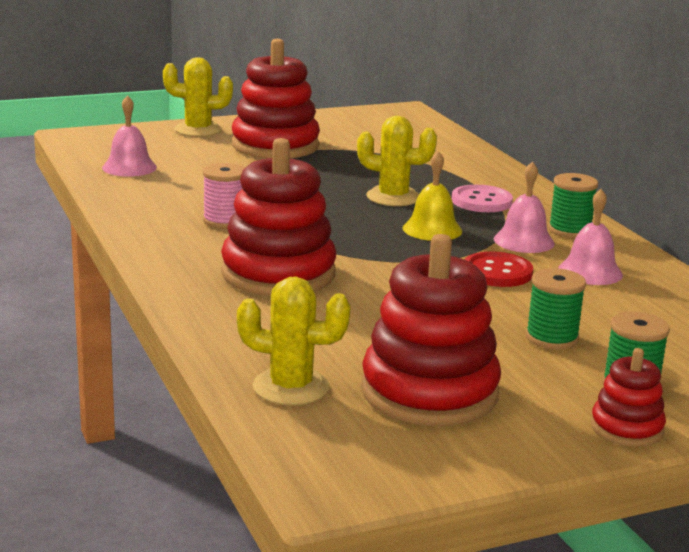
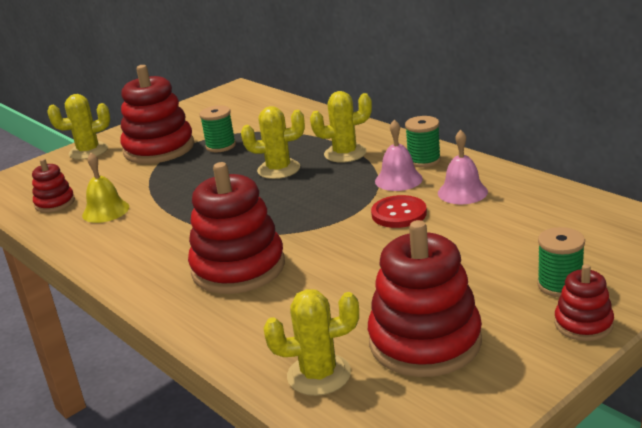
camera: 15 degrees left, 5 degrees up
(129, 167) = (55, 203): pink bell -> red stacking toy
(224, 221) = (164, 231): pink spool -> none
(432, 229) = (326, 190): yellow bell -> yellow bell (105, 211)
(481, 201) = (345, 153): pink button -> yellow cactus
(552, 338) = (477, 260): green spool -> green spool (220, 146)

